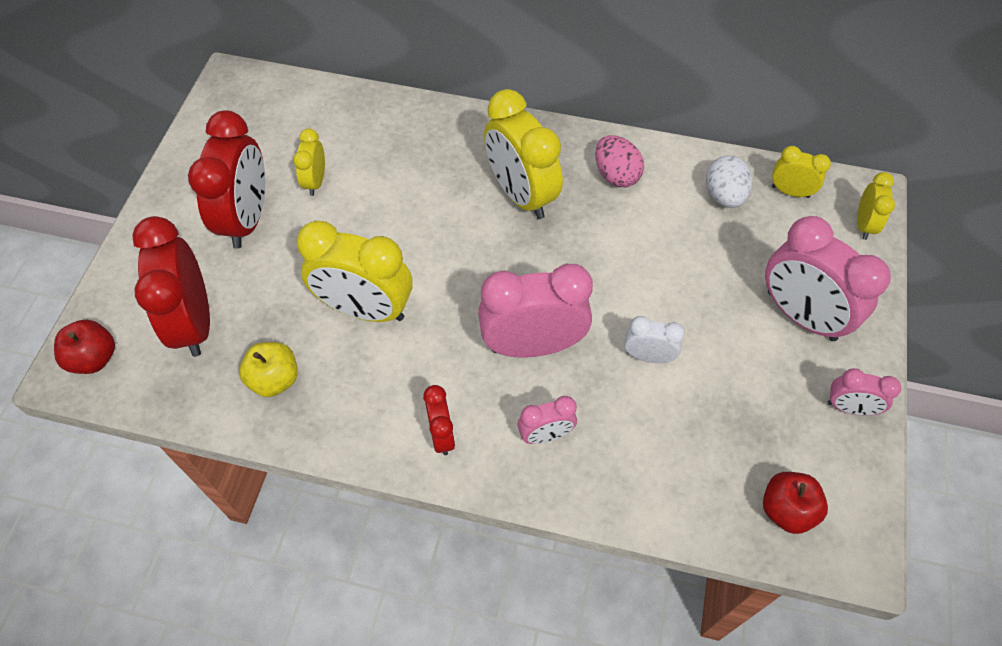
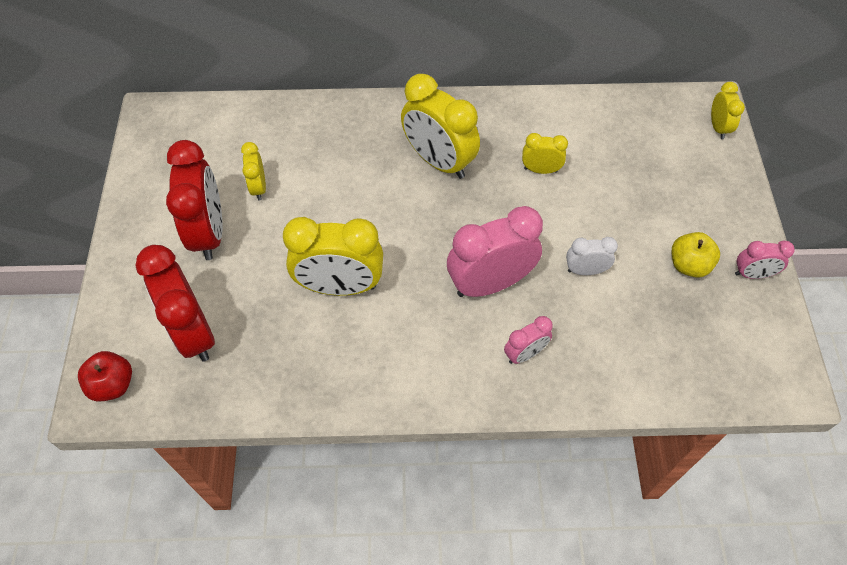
camera: 15 degrees left, 0 degrees up
(274, 379) = (282, 364): yellow apple -> yellow apple (688, 265)
(441, 434) = (440, 375): red clock -> none
(616, 175) = (511, 128): pink egg -> none
(724, 195) = (603, 127): white egg -> none
(786, 510) = (730, 365): red apple -> none
(790, 192) = (653, 113): yellow clock -> yellow clock (540, 170)
(801, 315) = (693, 210): pink clock -> none

